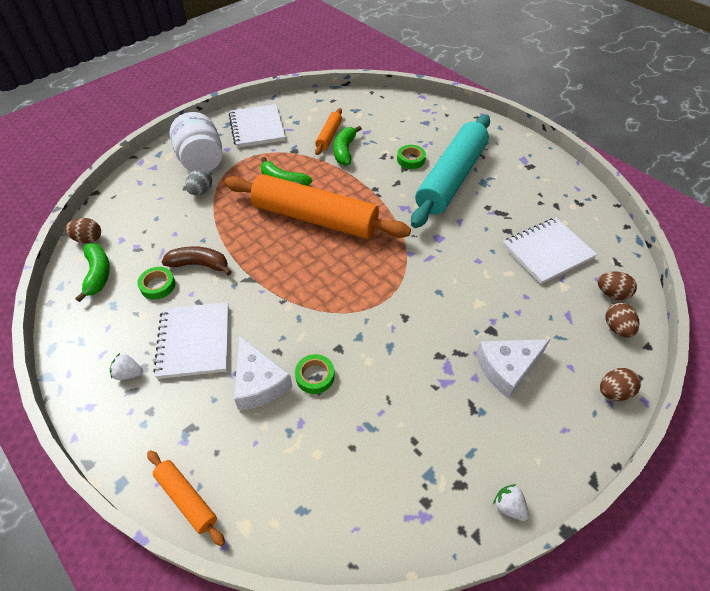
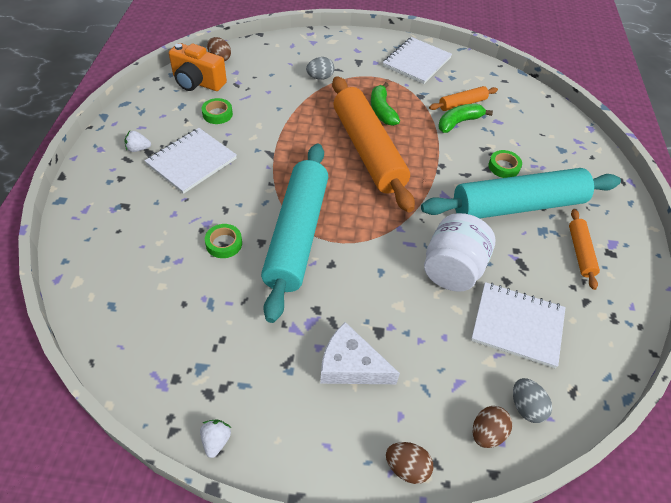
camera: 45 degrees right, 0 degrees up
(98, 274) = (197, 82): green banana -> orange camera
(128, 373) = (138, 149): white strawberry -> white strawberry turned 60 degrees counterclockwise
(187, 499) = (74, 239): orange rolling pin -> orange rolling pin (580, 252)
(199, 264) = (256, 121): brown banana -> none
(201, 161) = (347, 59): white jar -> white jar (452, 269)
(258, 382) = (190, 216): white cheese -> none
(355, 319) = (297, 235): none -> turquoise rolling pin
(611, 293) = (526, 407): brown egg -> grey egg

